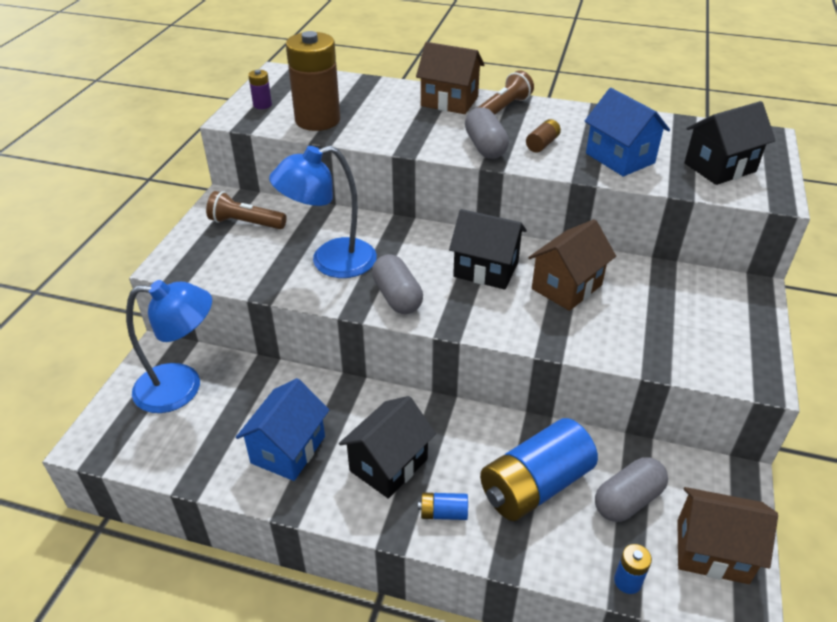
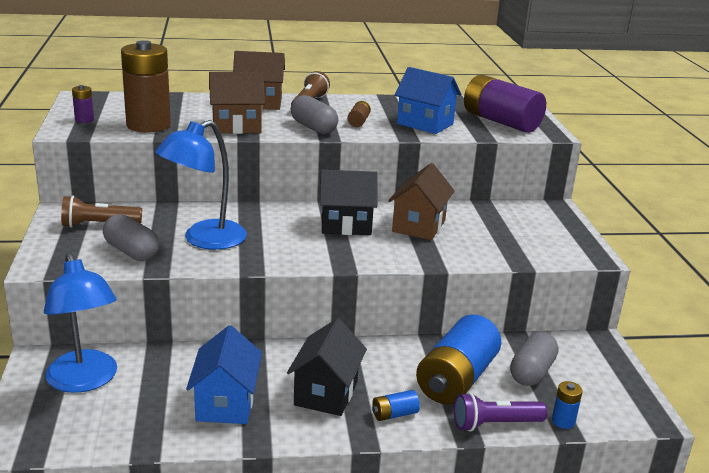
camera: 25 degrees left, 15 degrees down
(182, 387) = (85, 381): blue lamp -> blue lamp turned 90 degrees clockwise
(397, 297) = (283, 254): grey capsule -> grey capsule (131, 252)
(545, 560) = (495, 424): none -> purple flashlight
(712, 551) = (609, 388): brown house -> brown house (236, 126)
(719, 167) = (501, 122): black house -> purple battery

